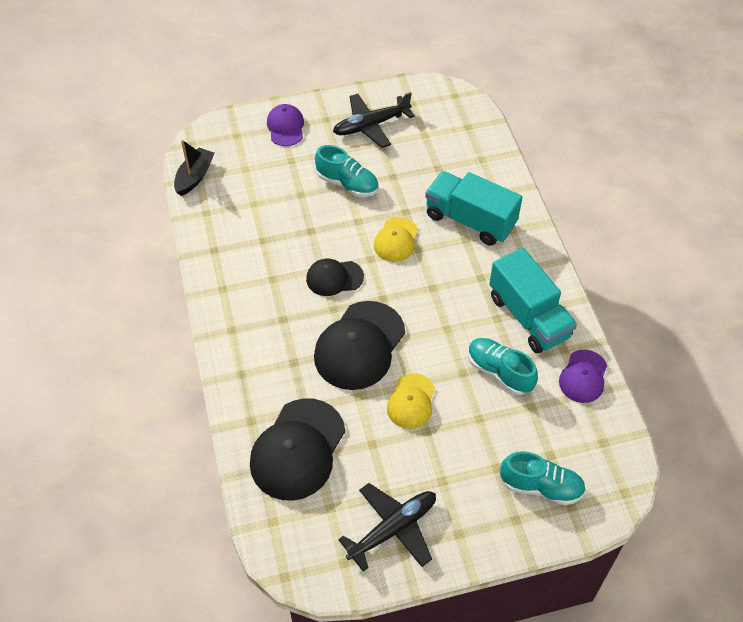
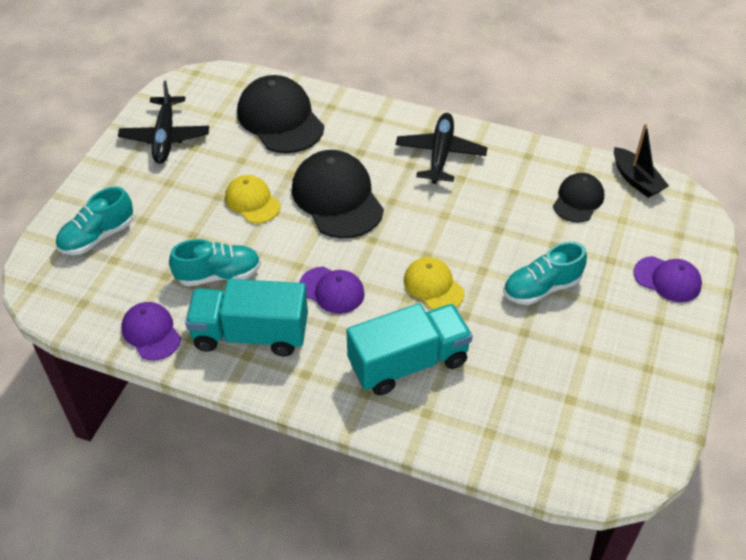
camera: 125 degrees right, 5 degrees down
(334, 278) = (426, 218): black cap -> black cap (578, 200)
(371, 125) = (621, 356): black plane -> black plane (440, 154)
(450, 294) = (332, 290): none -> purple cap

